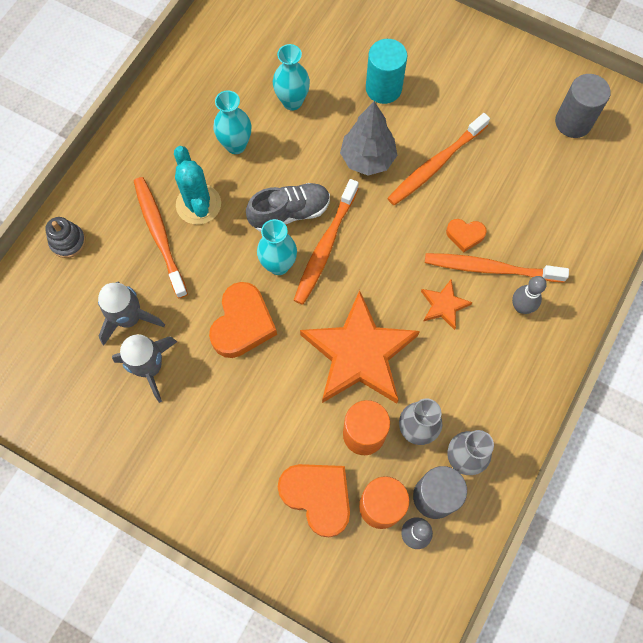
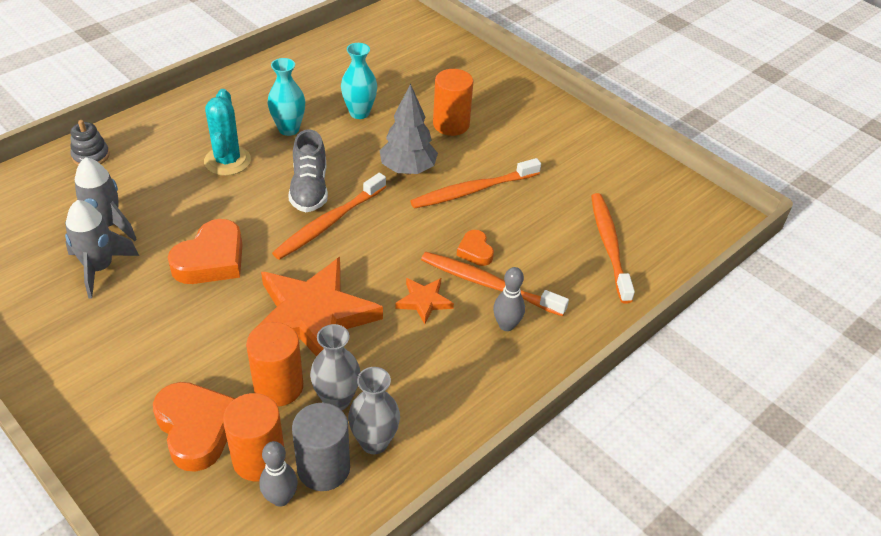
camera: 15 degrees right, 25 degrees down
(159, 234) = (177, 172): orange toothbrush -> orange toothbrush (609, 245)
(278, 265) = (275, 224): turquoise vase -> none
(289, 213) = (309, 189): grey shoe -> grey shoe turned 90 degrees clockwise
(383, 88) = (451, 124): turquoise cylinder -> orange cylinder
(465, 235) = (475, 251): orange heart -> orange heart turned 45 degrees clockwise
(573, 122) = (629, 194): grey cylinder -> none

